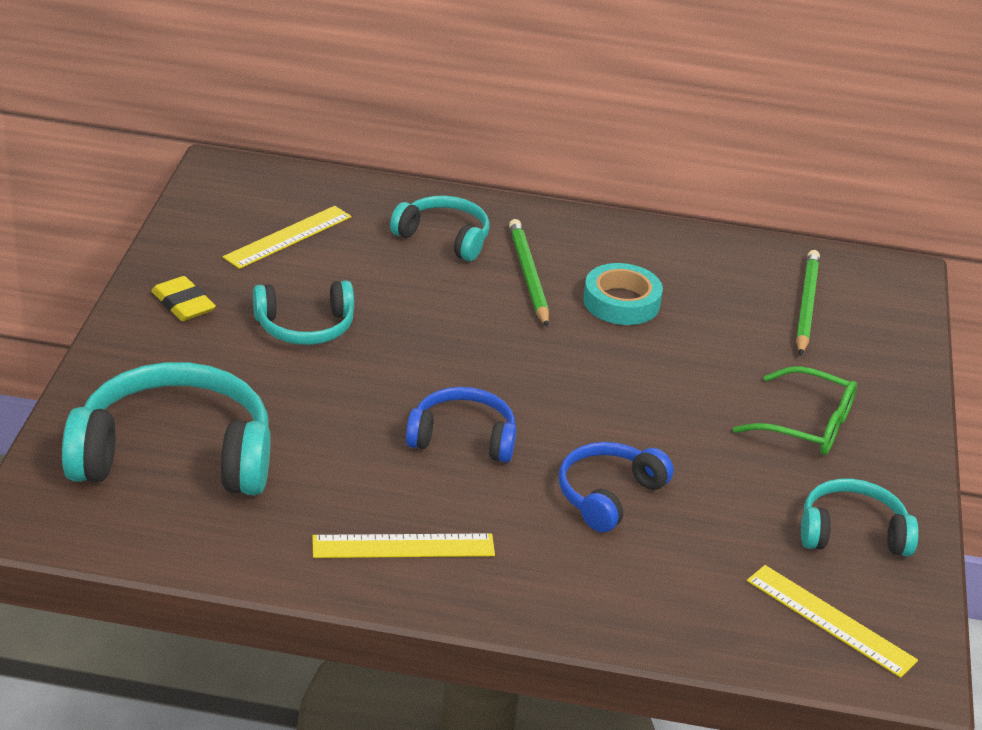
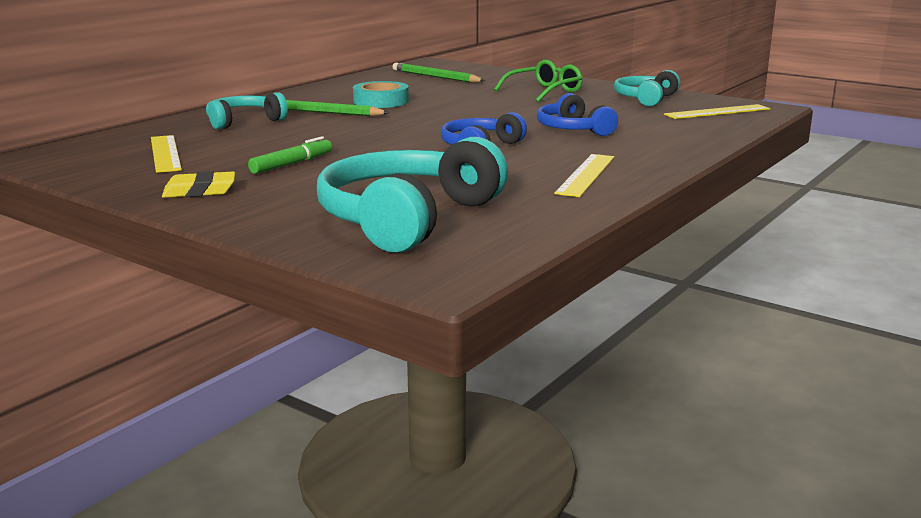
camera: 60 degrees left, 15 degrees down
(305, 327) = (292, 164): turquoise headphones -> green marker

